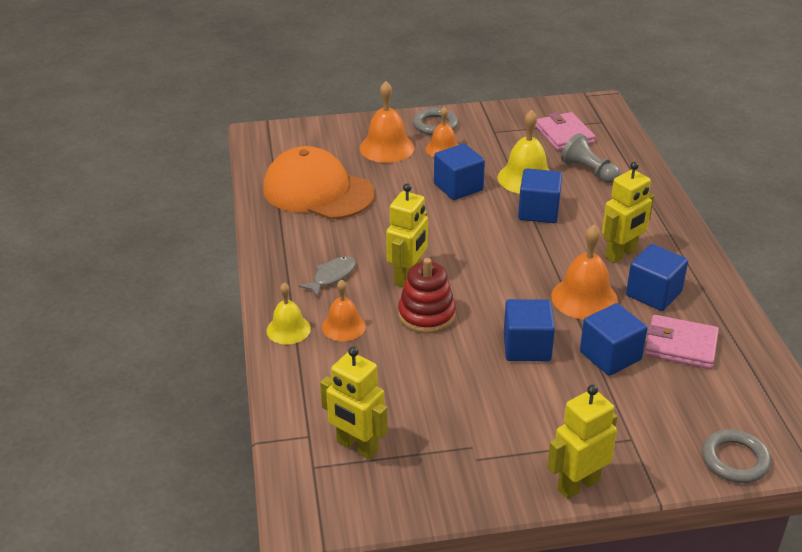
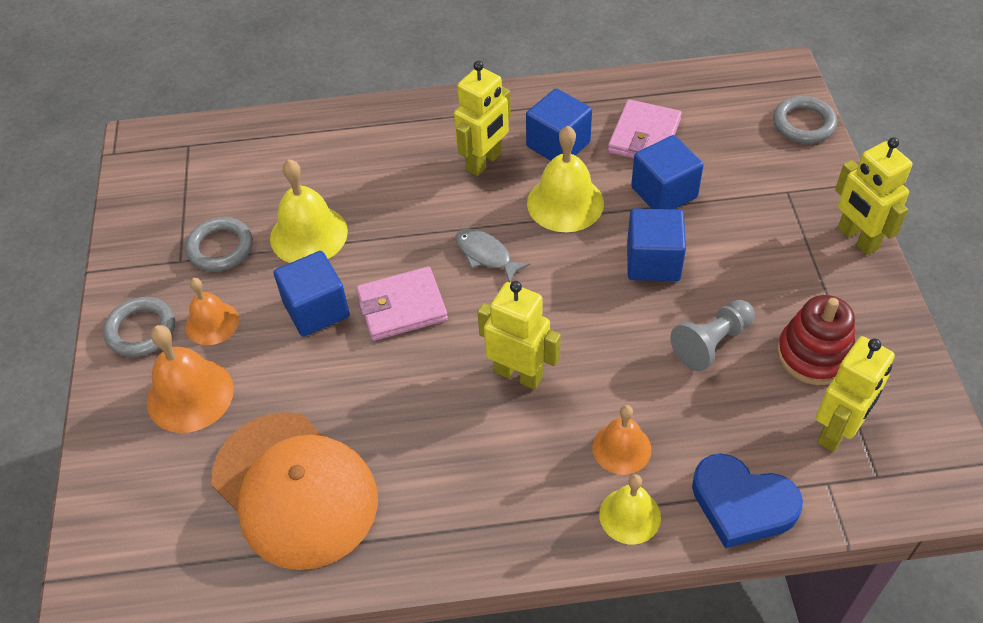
camera: 85 degrees left, 15 degrees up
(293, 386) = (742, 504): none -> blue heart
(318, 191) = (295, 489): orange cap -> orange cap turned 75 degrees counterclockwise
(332, 276) = (513, 464): grey fish -> grey fish (486, 255)
(426, 315) = (597, 355): red stacking toy -> red stacking toy (813, 355)
(507, 145) = (220, 248): none -> grey ring
(538, 211) = (387, 228): blue cube -> none
(564, 135) = (210, 186): pink wallet -> pink wallet (402, 307)
(584, 298) = (565, 203): orange bell -> yellow bell
(589, 171) = (305, 171): grey pawn -> grey pawn (711, 343)
(621, 254) = (484, 162): yellow robot -> yellow robot turned 75 degrees clockwise

